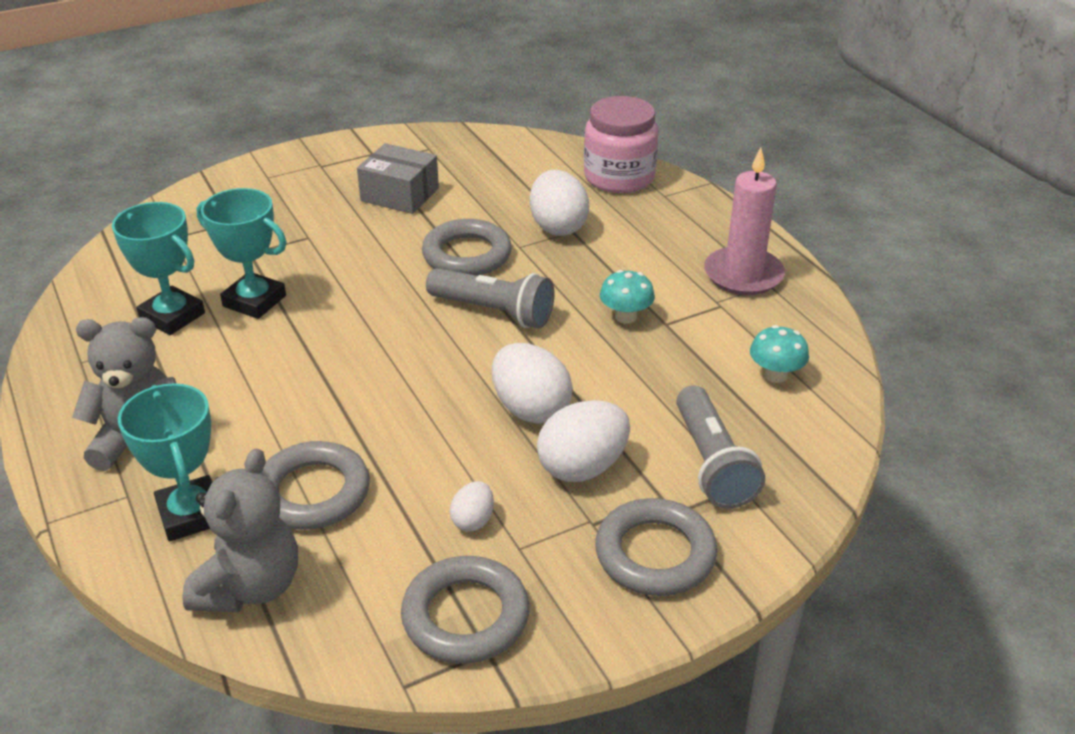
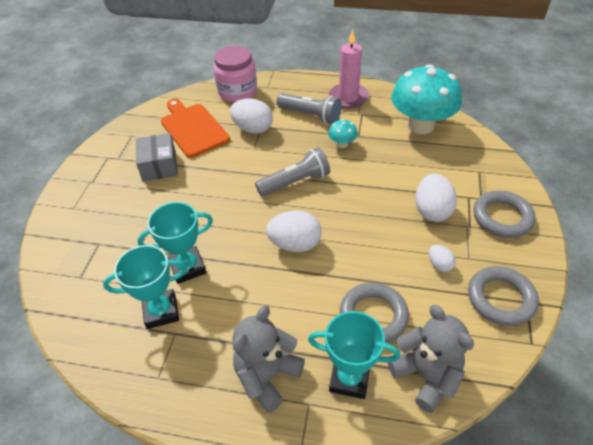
camera: 50 degrees left, 10 degrees up
(400, 194) = (159, 166): grey box -> grey box turned 75 degrees counterclockwise
(467, 255) = (240, 168): grey ring -> none
(498, 182) = (193, 128): none -> orange cutting board
(530, 409) = (378, 206): white egg -> white egg (295, 244)
(712, 463) = (460, 171): grey flashlight -> grey flashlight (310, 115)
(775, 375) = (420, 125): turquoise mushroom -> turquoise mushroom, size x2.36

